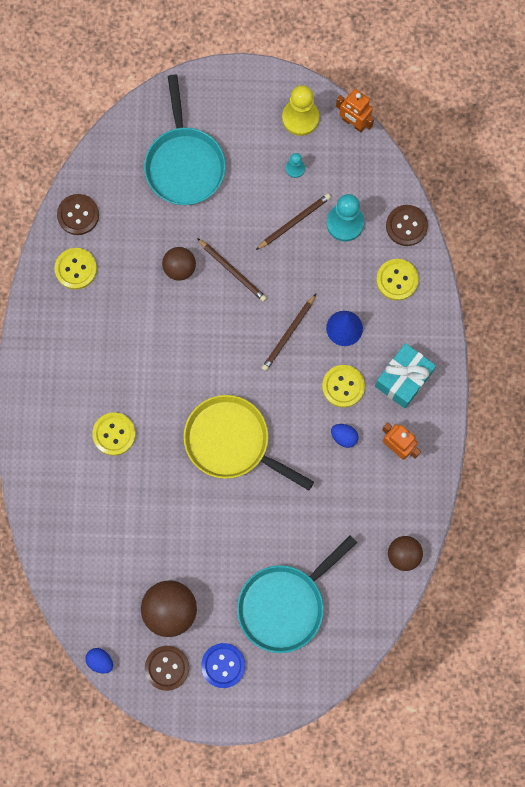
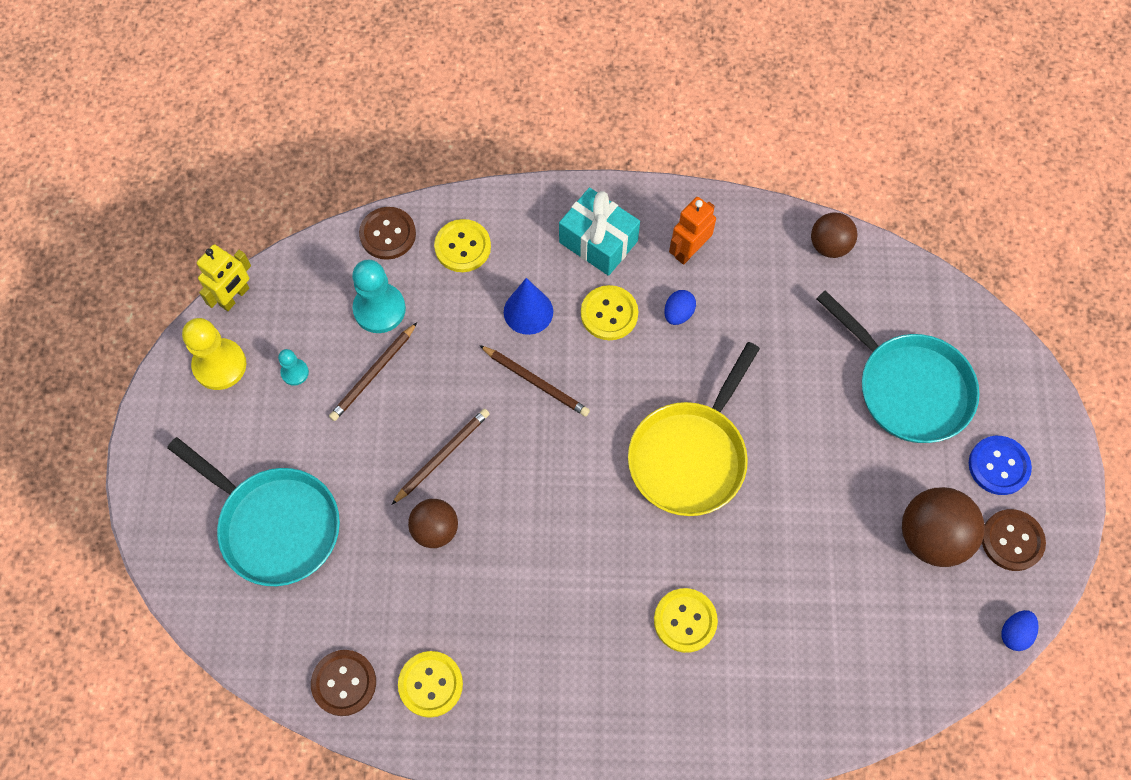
camera: 90 degrees left, 10 degrees down
(184, 164) = (274, 525): turquoise pan -> turquoise pan turned 45 degrees clockwise
(294, 222) = (373, 374): brown pencil -> brown pencil turned 105 degrees counterclockwise
(353, 123) = (235, 297): orange robot -> yellow robot

